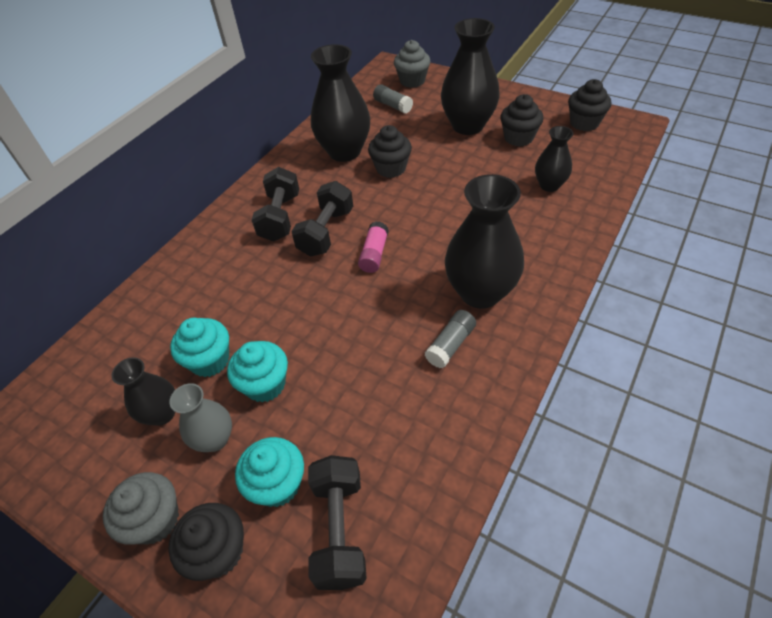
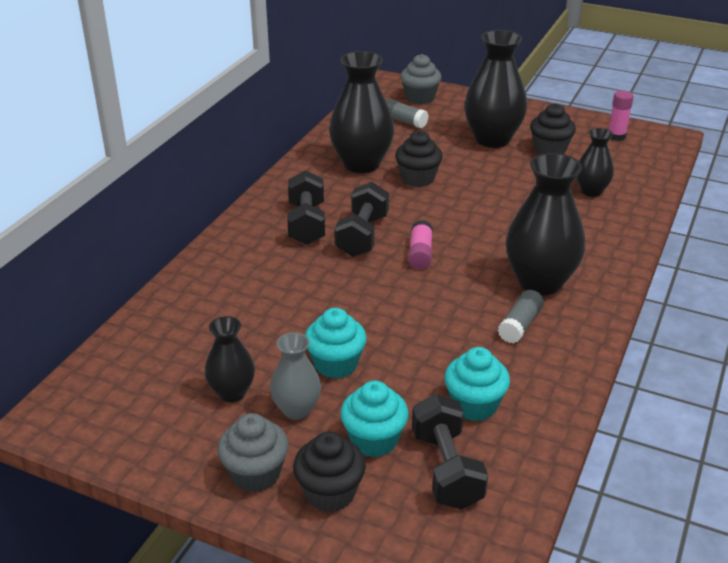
camera: 10 degrees left, 15 degrees down
(210, 360) = (269, 348): turquoise cupcake -> turquoise cupcake (474, 405)
(584, 123) = (616, 136): black cupcake -> pink glue stick

